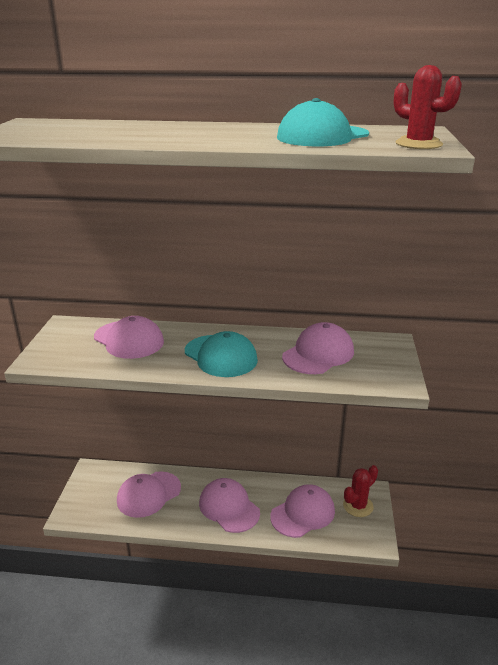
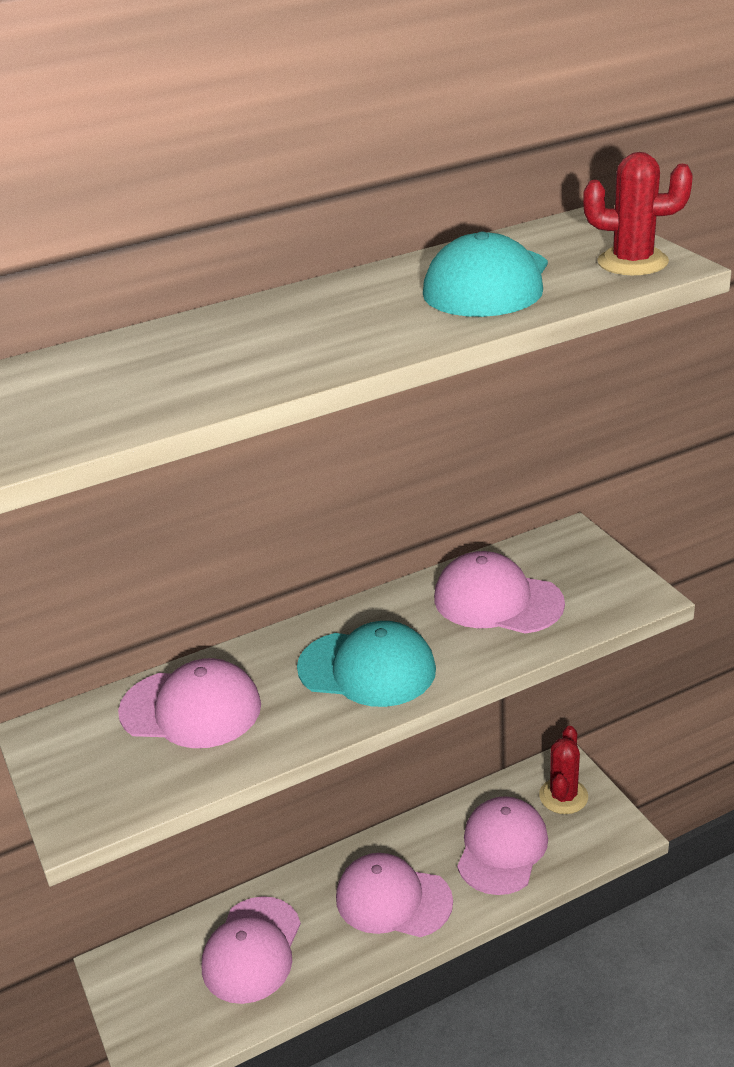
camera: 30 degrees left, 5 degrees up
(318, 354) = (497, 600): pink cap -> pink cap turned 75 degrees counterclockwise

